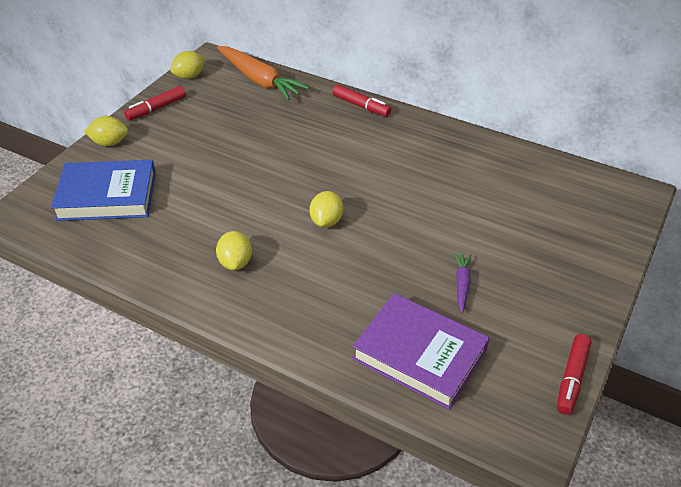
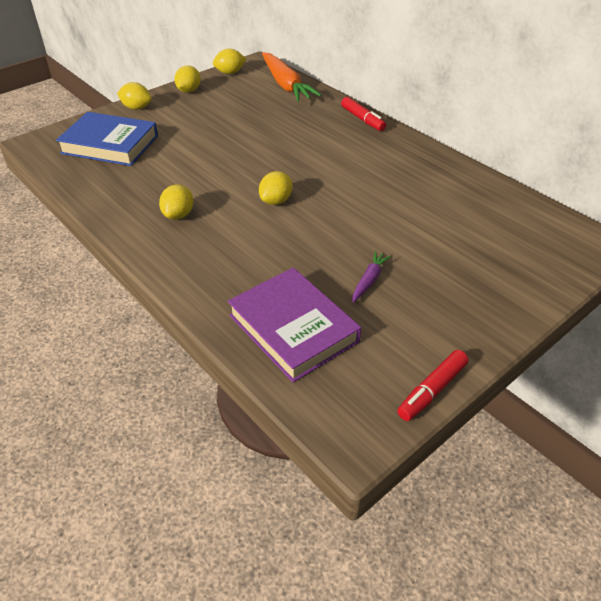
camera: 20 degrees right, 0 degrees up
(156, 108) = (189, 91): red marker -> yellow lemon

